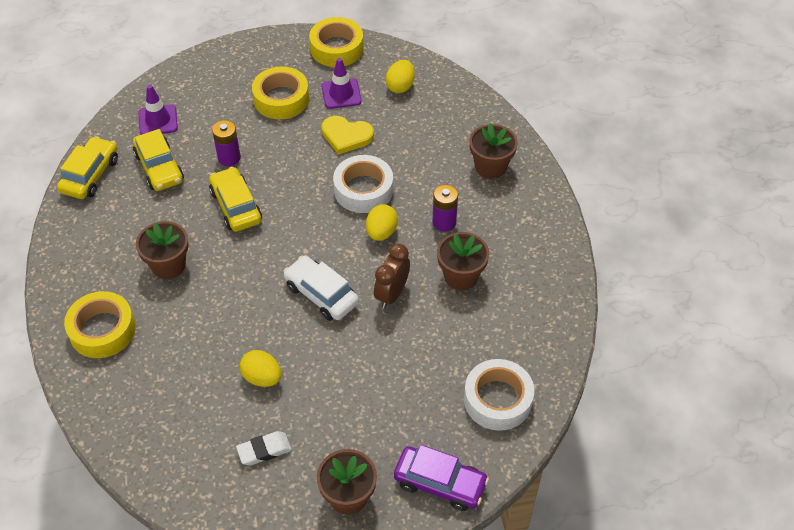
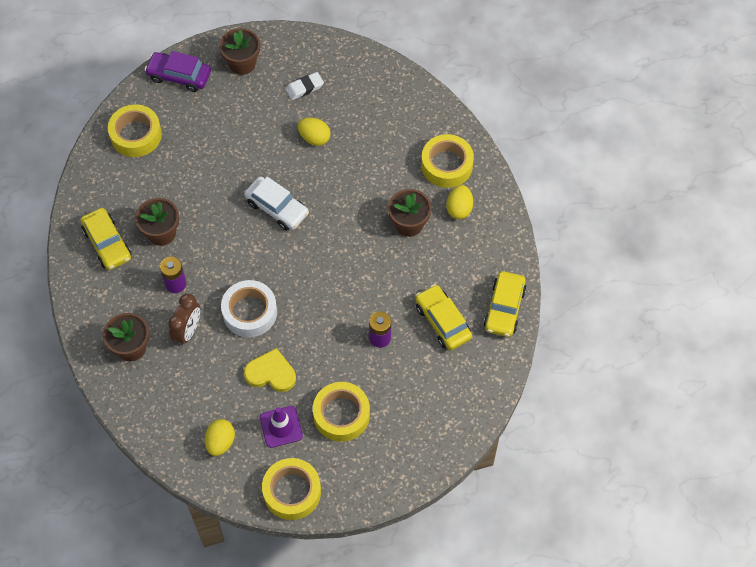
camera: 175 degrees right, 10 degrees up
(158, 120) = (459, 377): purple traffic cone -> none
(236, 206) = (363, 286): yellow car -> yellow car (107, 243)
(381, 232) = (231, 269): yellow egg -> yellow egg (459, 209)
(392, 294) = (219, 212): brown clock -> brown clock (187, 331)
(497, 400) = (136, 135): white tape -> yellow tape

